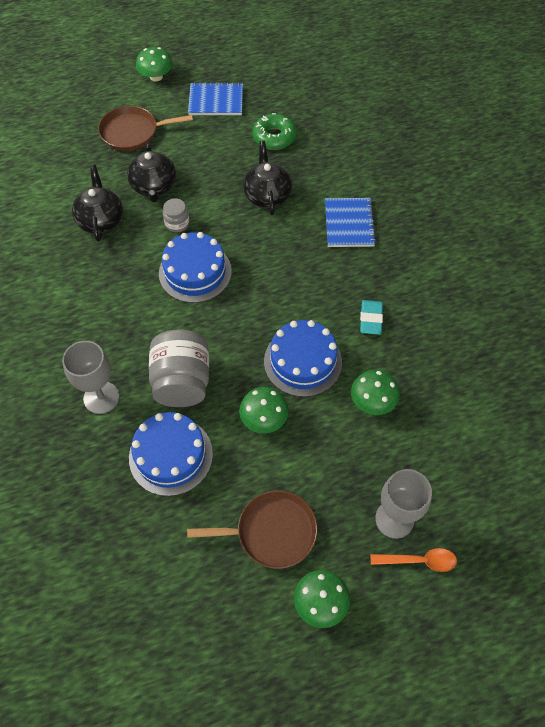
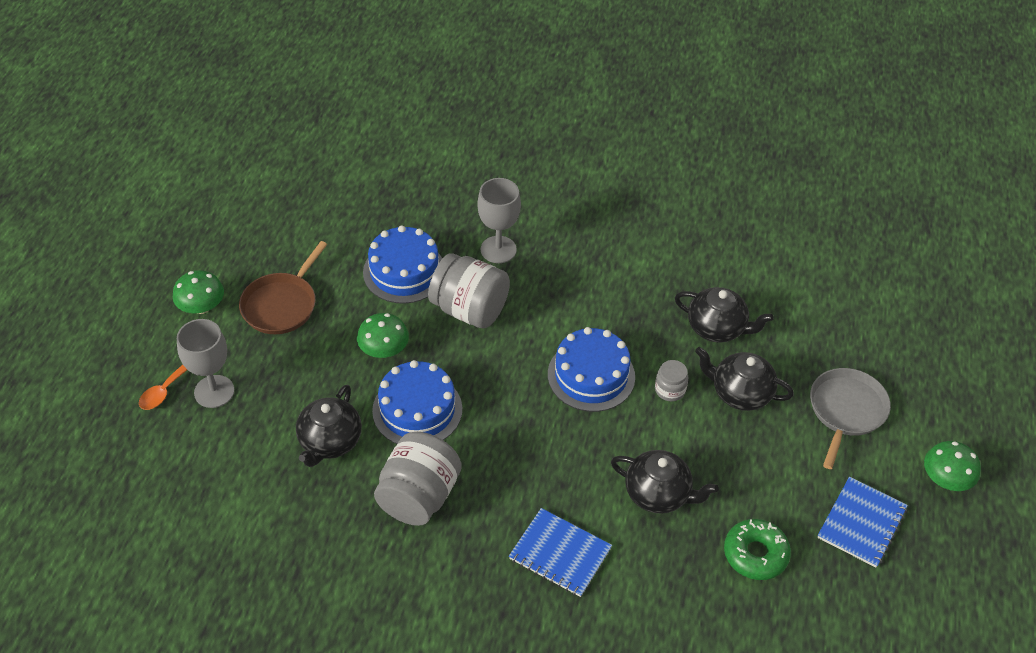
camera: 120 degrees right, 10 degrees down
(132, 132) = (846, 410): brown pan -> grey pan
(370, 319) = (419, 496): turquoise eraser -> grey jar
(372, 401) = (330, 441): green mushroom -> black teapot

